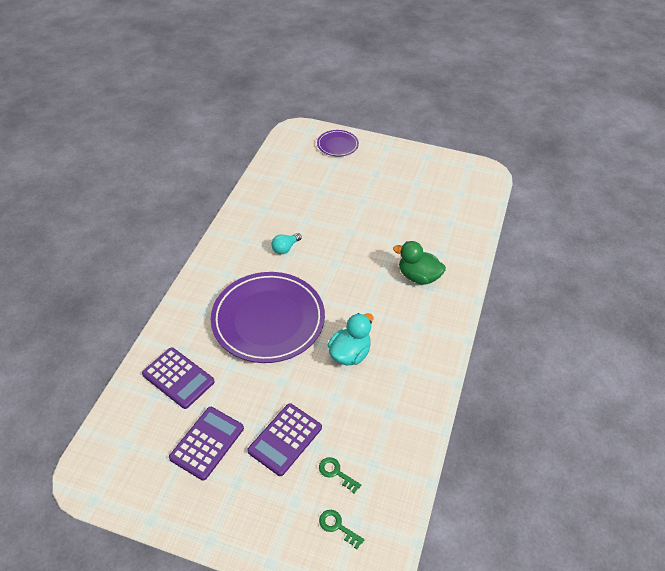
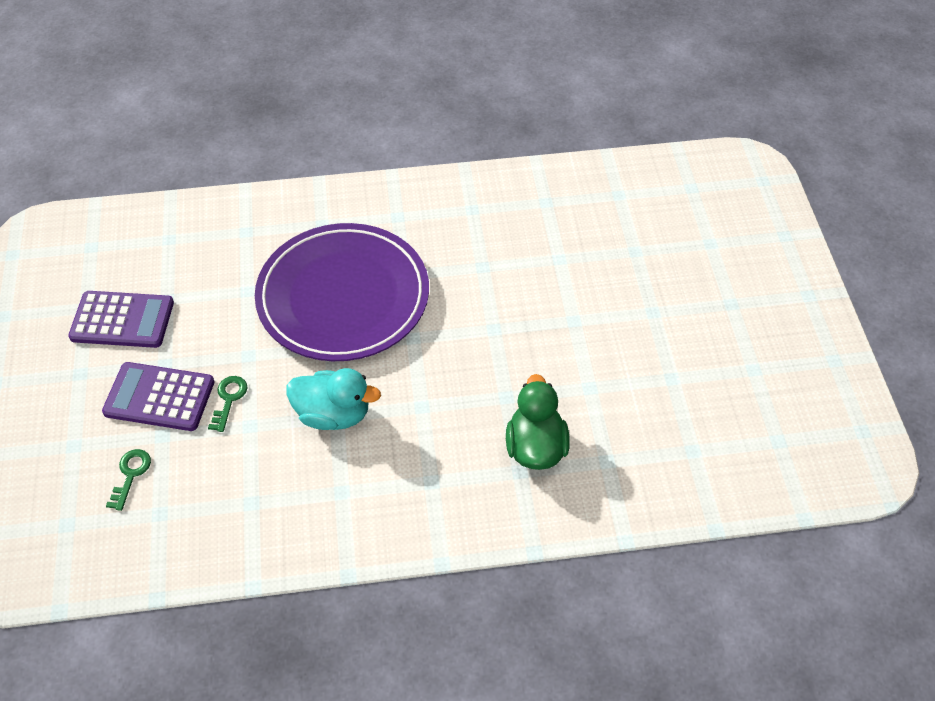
camera: 65 degrees right, 5 degrees up
(178, 378) = (204, 249): purple calculator -> none
(285, 248) = (486, 259): turquoise light bulb -> none
(337, 145) = (758, 229): purple plate -> none
(337, 527) = (53, 507): green key -> green key (229, 399)

